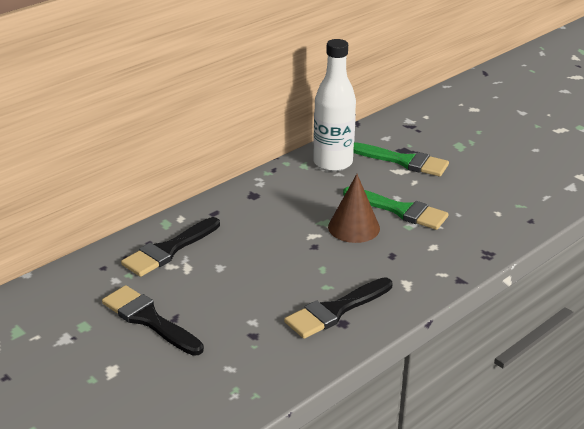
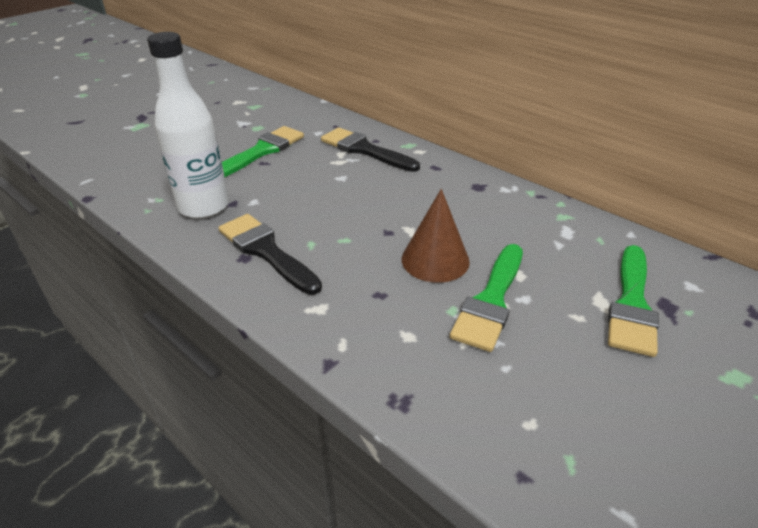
camera: 85 degrees right, 5 degrees up
(149, 319) = (262, 151): black brush -> green brush
(333, 163) = (583, 238): white bottle -> white bottle (203, 207)

